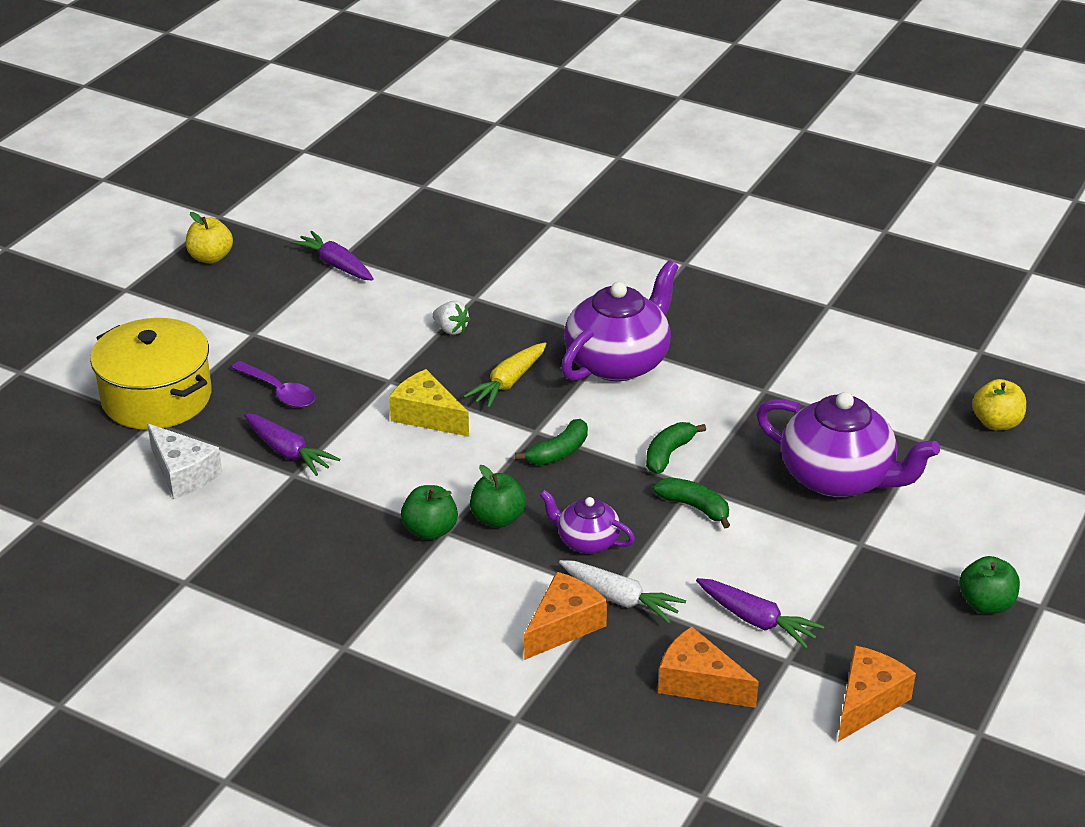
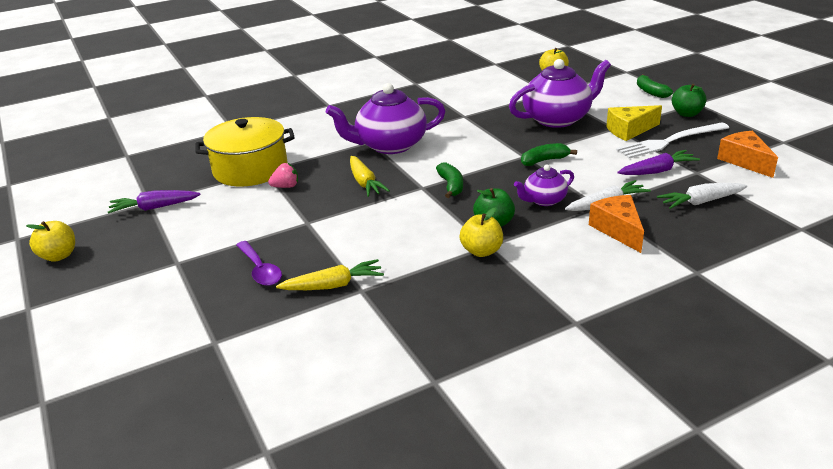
camera: 55 degrees left, 5 degrees down
(157, 397) = (188, 331): yellow pot -> yellow pot (250, 169)
(183, 474) = (300, 344): white cheese -> none
(279, 392) = (260, 270): purple spoon -> purple spoon turned 75 degrees clockwise
(288, 452) = (333, 285): purple carrot -> yellow carrot
(427, 416) = (362, 219): yellow cheese -> yellow cheese (629, 130)
(430, 531) = (481, 251): green apple -> yellow apple
(451, 329) = (286, 186): white strawberry -> pink strawberry
(618, 362) = (389, 145): purple teapot -> purple teapot turned 90 degrees counterclockwise
(668, 454) = (490, 155): green banana -> green banana (651, 92)
(699, 683) = (700, 202): orange cheese -> white carrot
(866, 610) = (670, 141): none -> white fork

